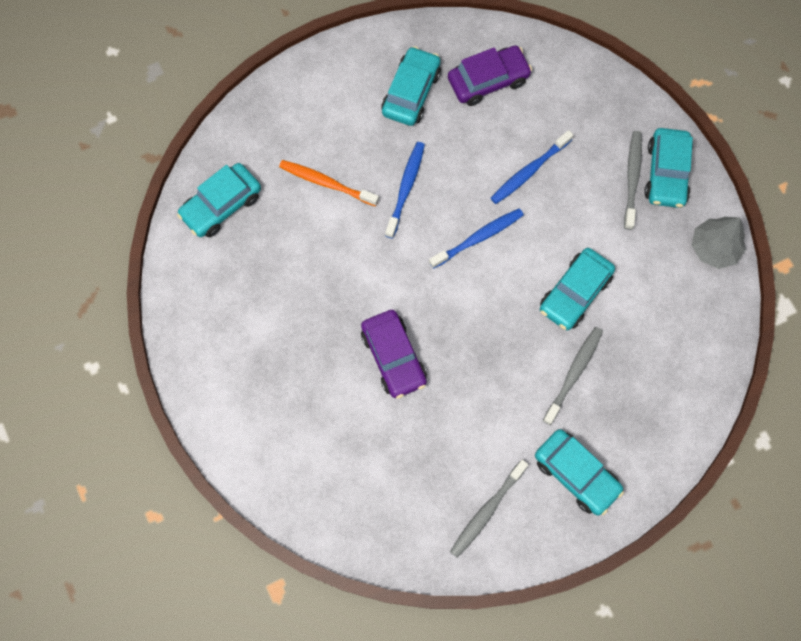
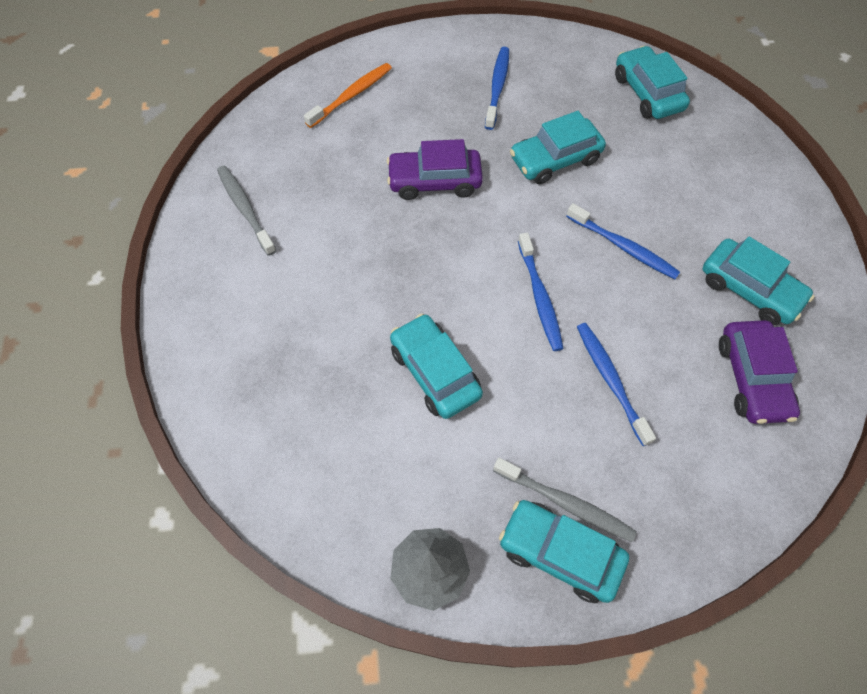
camera: 110 degrees right, 10 degrees down
(259, 339) = (497, 87): none -> blue toothbrush
(327, 183) = (649, 179): orange toothbrush -> orange toothbrush (351, 96)
(573, 374) = (341, 335): grey toothbrush -> none
(576, 474) = (236, 298): turquoise car -> turquoise car (555, 159)

